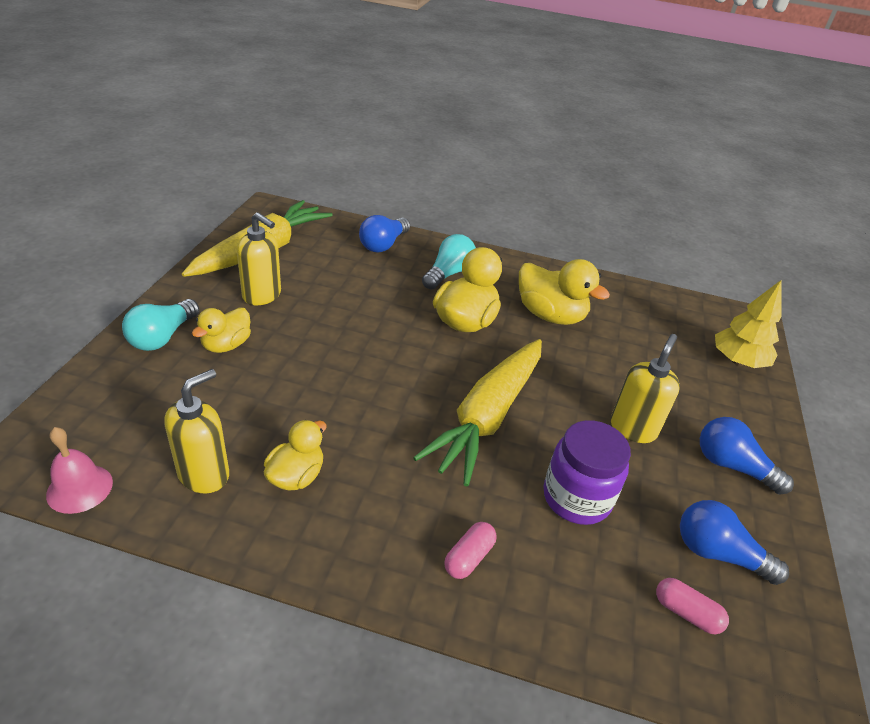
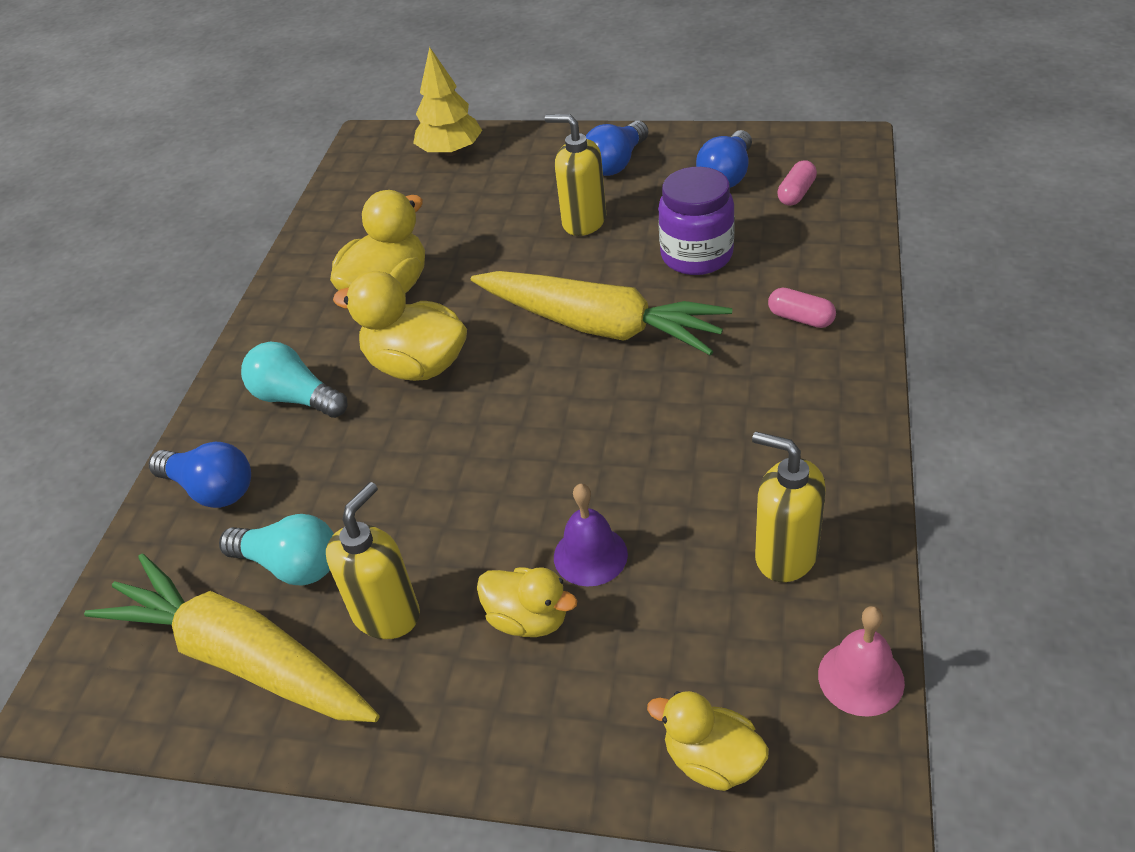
camera: 85 degrees left, 5 degrees up
(162, 337) = (528, 715): turquoise light bulb -> turquoise light bulb (291, 565)
(259, 377) = (590, 555): none -> purple bell
(296, 476) = (753, 468): yellow duck -> yellow duck (712, 760)

